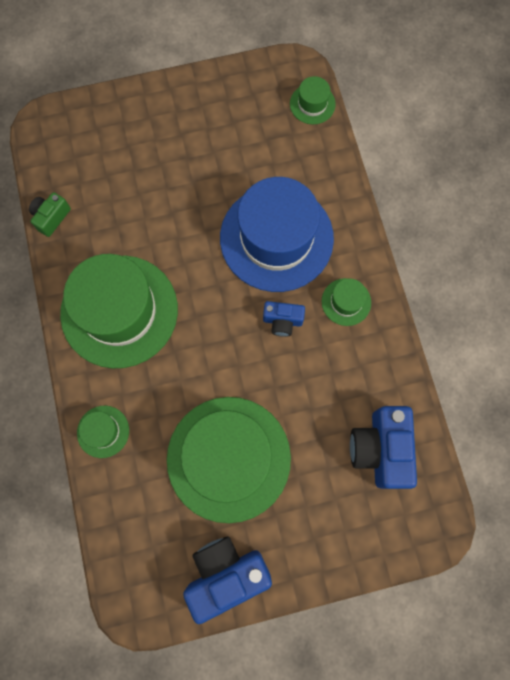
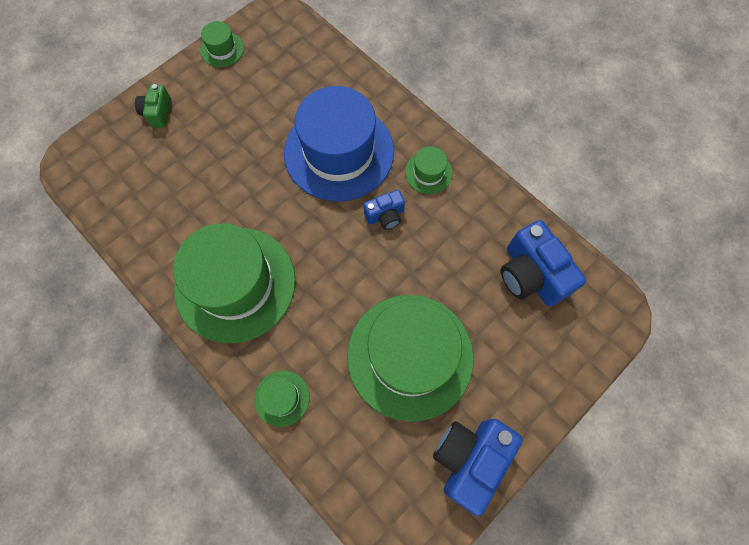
camera: 30 degrees left, 5 degrees down
(51, 217) = (123, 236): green camera -> green camera (158, 112)
(312, 104) = (304, 35): green hat -> green hat (222, 49)

